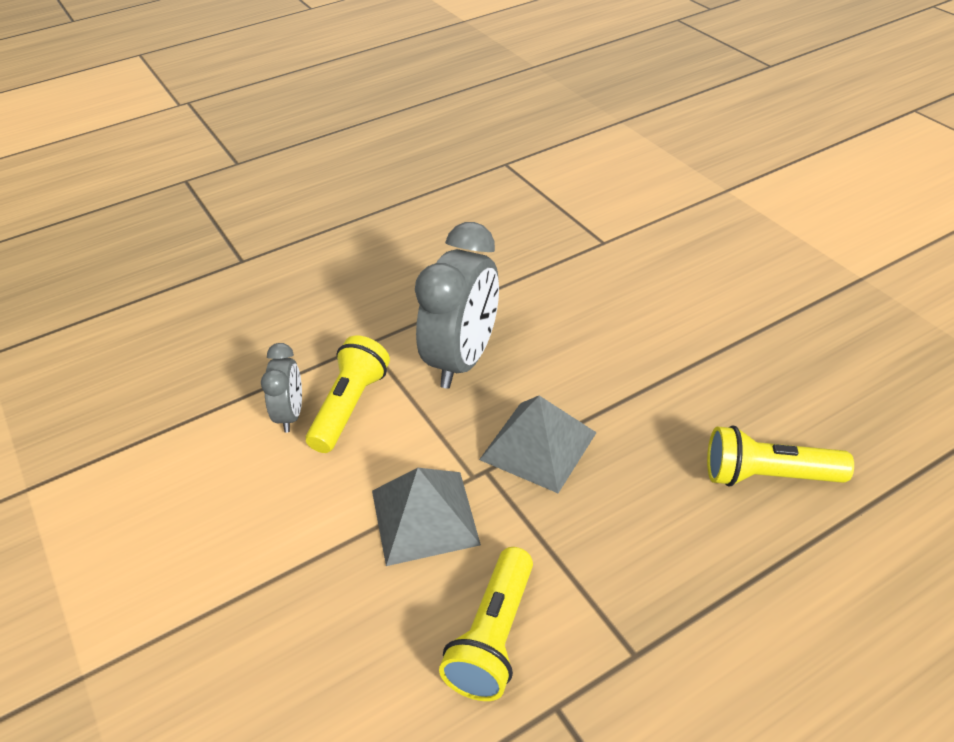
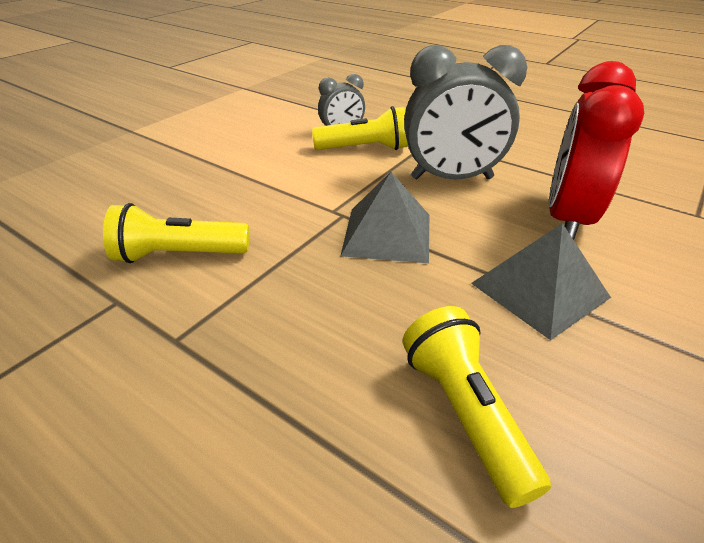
camera: 65 degrees right, 5 degrees down
(424, 516) = (281, 199): grey pyramid -> grey pyramid (540, 290)
(573, 316) = (567, 219): none -> red clock

